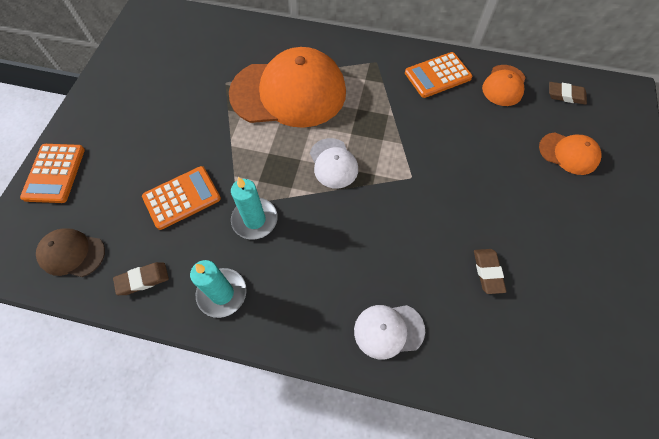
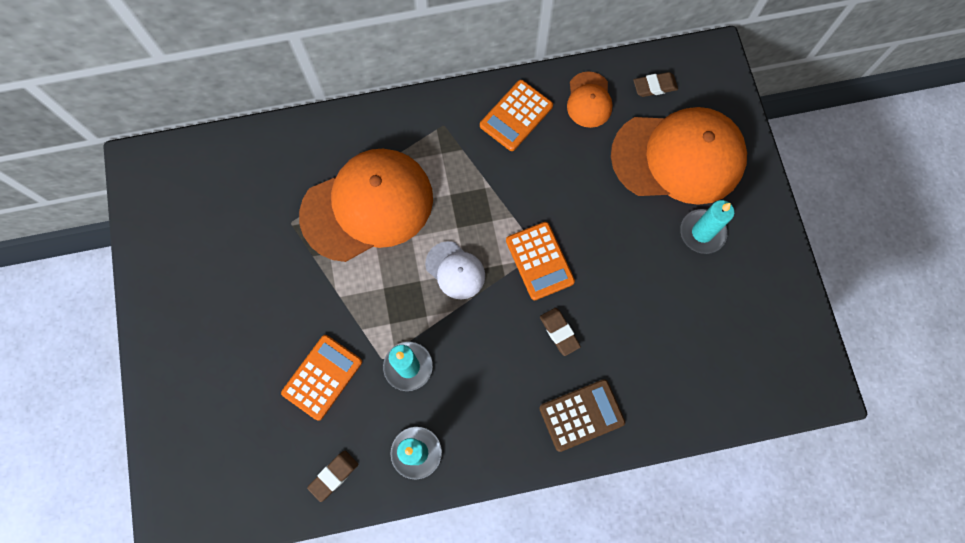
camera: 25 degrees left, 10 degrees up
(54, 173) = (171, 412): orange calculator -> orange calculator (540, 261)
(72, 253) = (247, 484): brown cap -> none
(388, 330) = (581, 415): white cap -> brown calculator
(487, 272) = (646, 319): brown eraser -> brown eraser (559, 332)
(568, 153) = (678, 157): orange cap -> orange cap, size x2.15
(570, 221) = (702, 232): none -> turquoise candle

